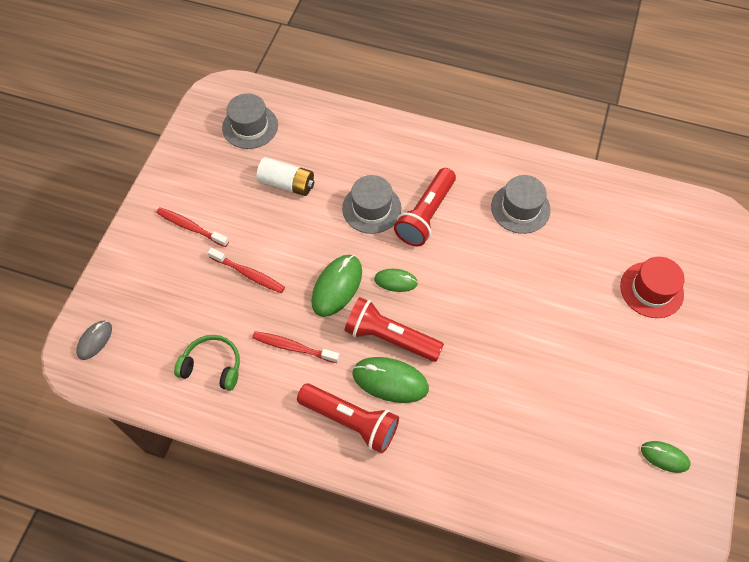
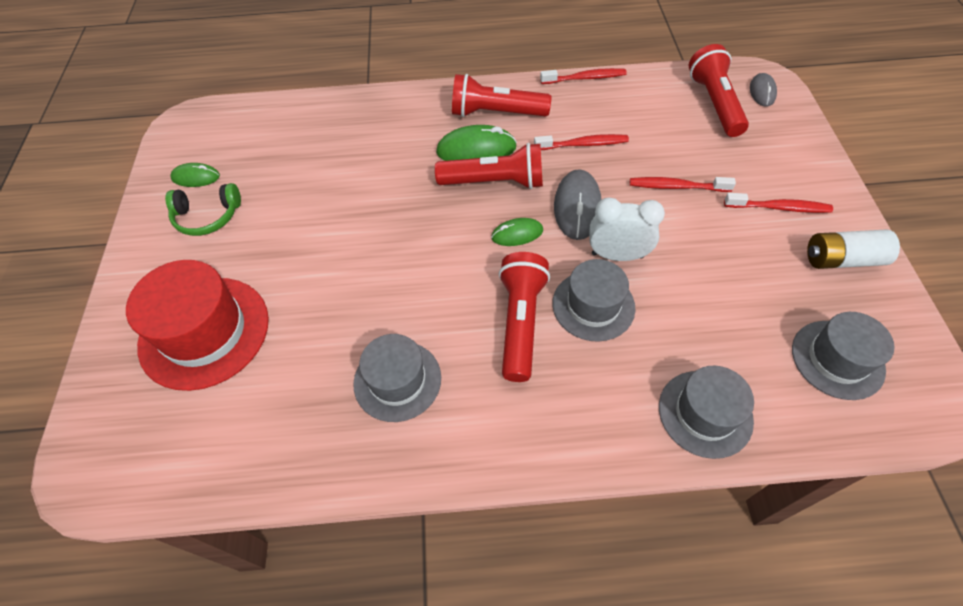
camera: 160 degrees right, 5 degrees down
(147, 345) = (714, 103): none -> red flashlight
(212, 366) = (644, 109): green headphones -> green headphones (207, 217)
(238, 432) = (585, 78): none -> red toothbrush
(287, 184) = (719, 297): white battery -> white battery (842, 259)
(332, 236) = (617, 255): none -> white clock
(337, 286) = (577, 207): green mouse -> grey mouse
(347, 128) = (705, 413): none -> grey hat
(651, 290) = (204, 332): red hat -> red hat, size x1.55

